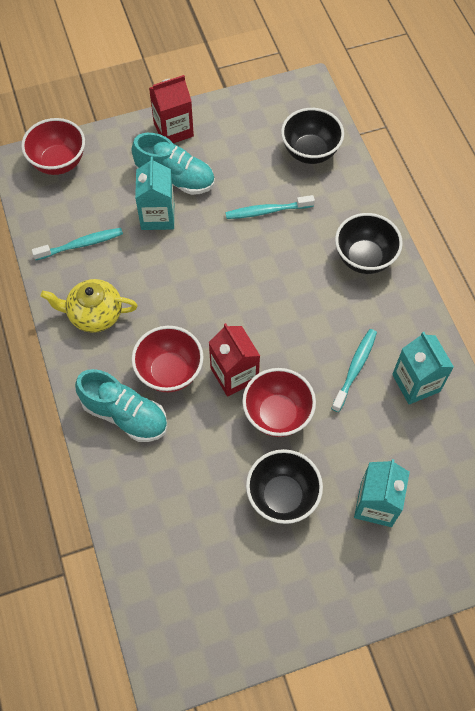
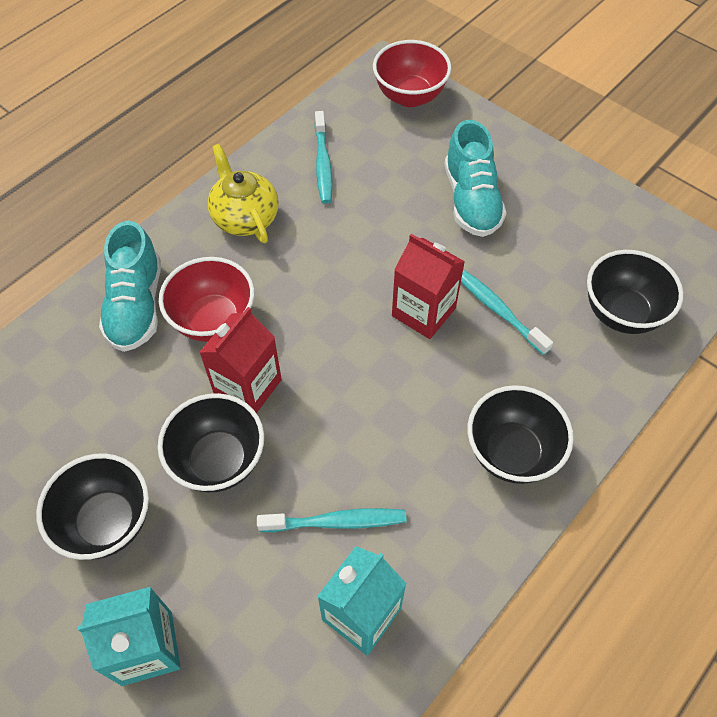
camera: 60 degrees right, 5 degrees down
(81, 244) = (323, 164): turquoise toothbrush -> turquoise toothbrush turned 45 degrees clockwise
(157, 216) = (408, 209): turquoise carton -> none
(173, 130) = (533, 167): red carton -> red carton (423, 312)
(277, 414) = (218, 461): red bowl -> black bowl

